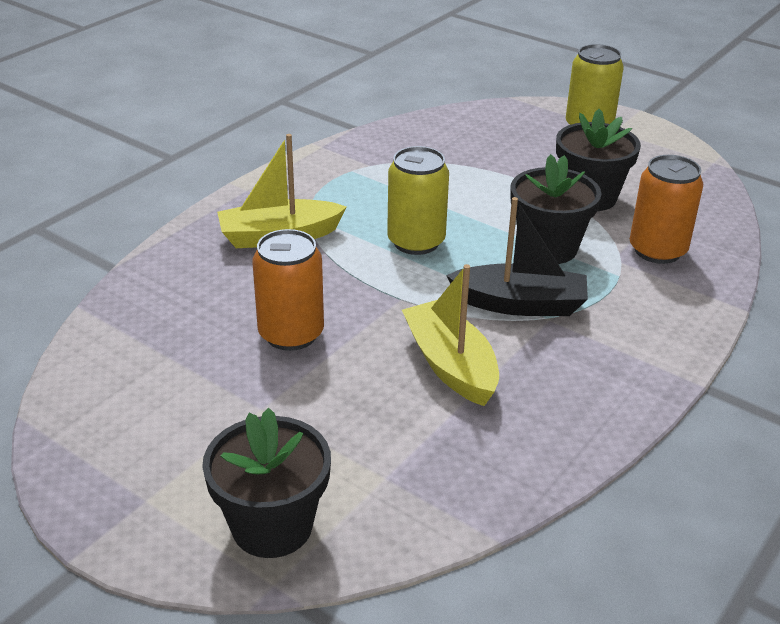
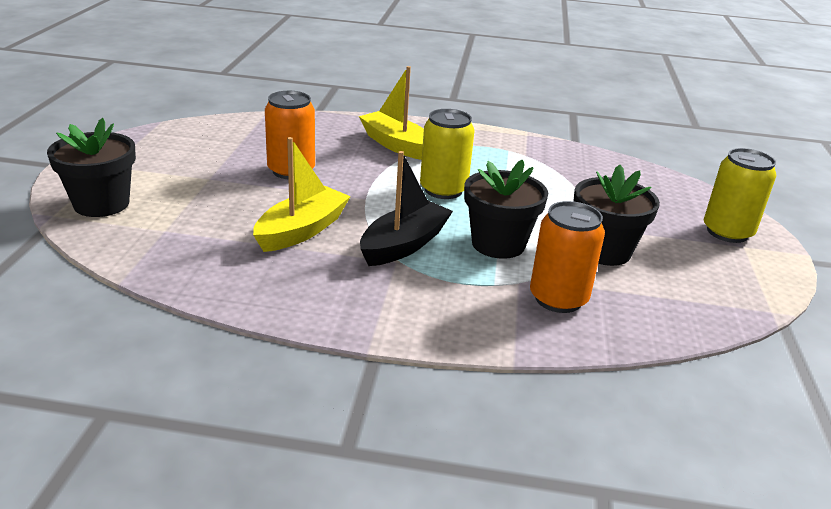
camera: 60 degrees right, 5 degrees down
(520, 304) = (404, 245): black boat -> black boat turned 120 degrees counterclockwise

